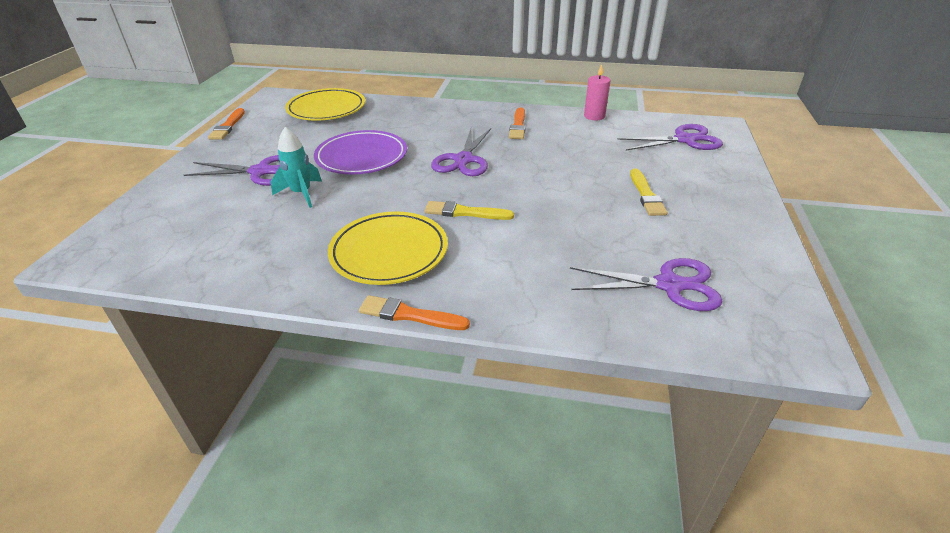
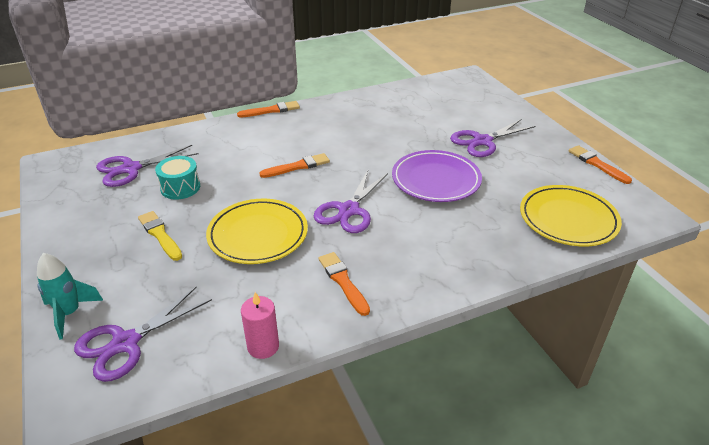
camera: 145 degrees right, 0 degrees up
(301, 194) = (425, 138): turquoise rocket -> turquoise rocket (70, 313)
(389, 252) = (317, 129): yellow plate -> yellow plate (258, 235)
(464, 160) = (349, 210): purple scissors -> purple scissors turned 135 degrees counterclockwise
(465, 212) = (297, 166): yellow brush -> orange brush
(610, 235) = (180, 187): none -> turquoise drum

